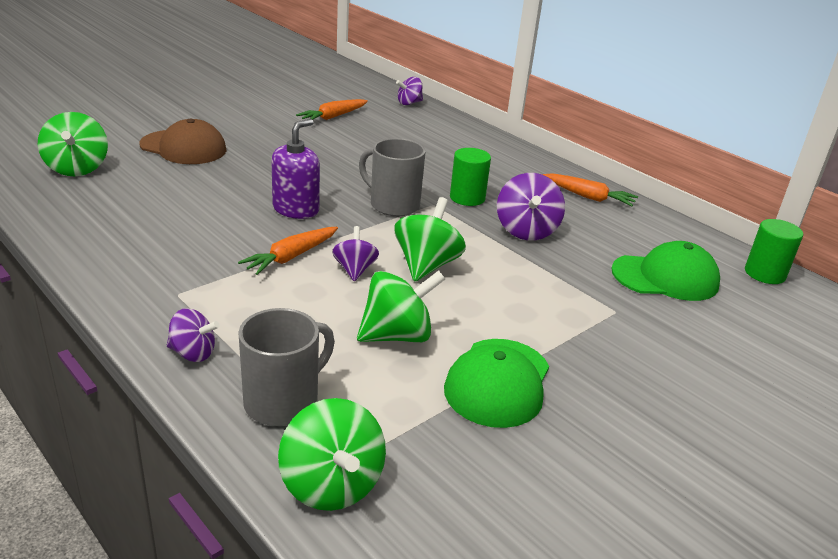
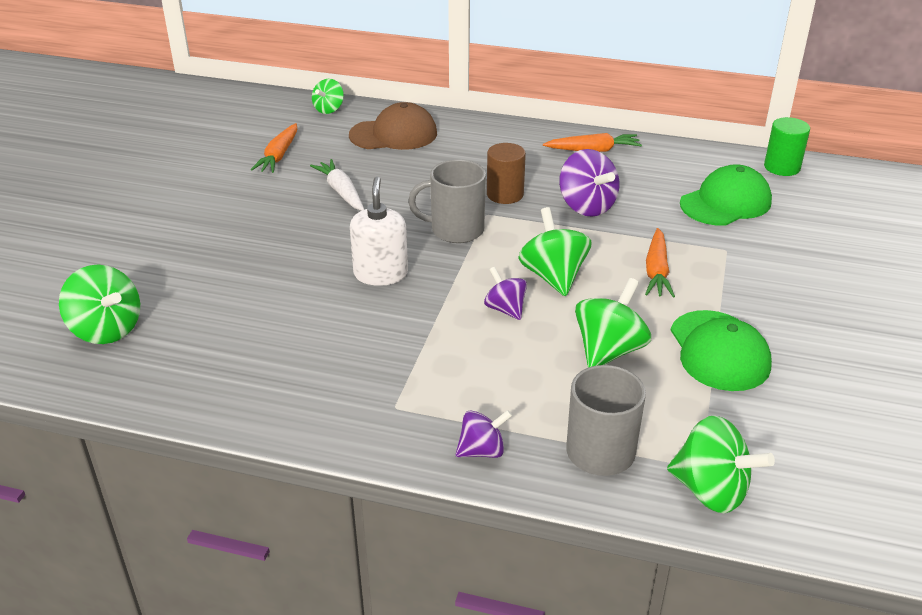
camera: 30 degrees left, 5 degrees up
(183, 147) = (181, 256): brown cap -> brown cap (393, 134)
(291, 257) = (440, 323): orange carrot -> orange carrot (656, 271)
(296, 209) = (380, 274): purple soap dispenser -> white soap dispenser
(344, 151) = (341, 192): none -> white carrot
(409, 103) = (329, 109): purple spinning top -> green spinning top
(467, 198) = (505, 194): green cylinder -> brown cylinder

